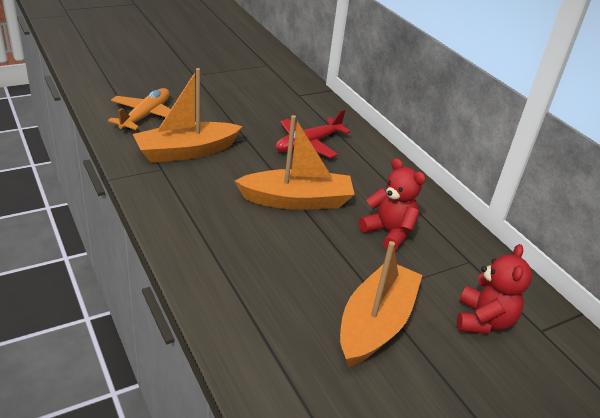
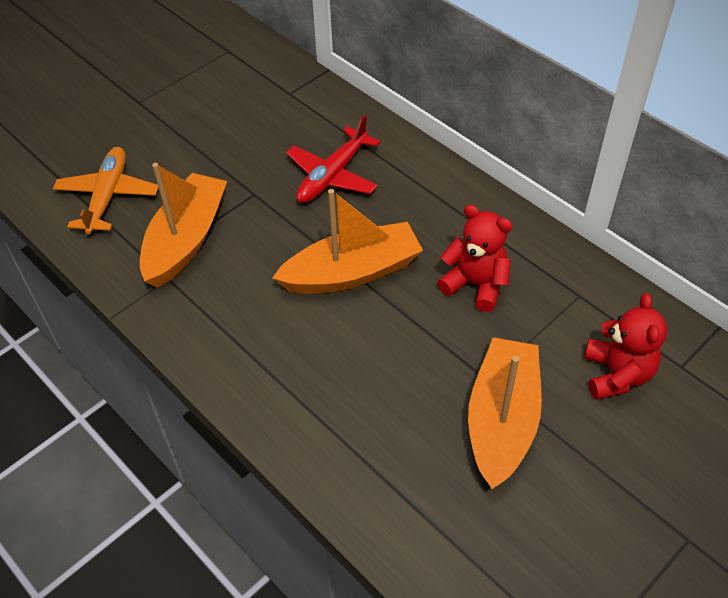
camera: 10 degrees left, 15 degrees up
(186, 151) = (186, 240): orange boat -> orange boat turned 150 degrees clockwise

